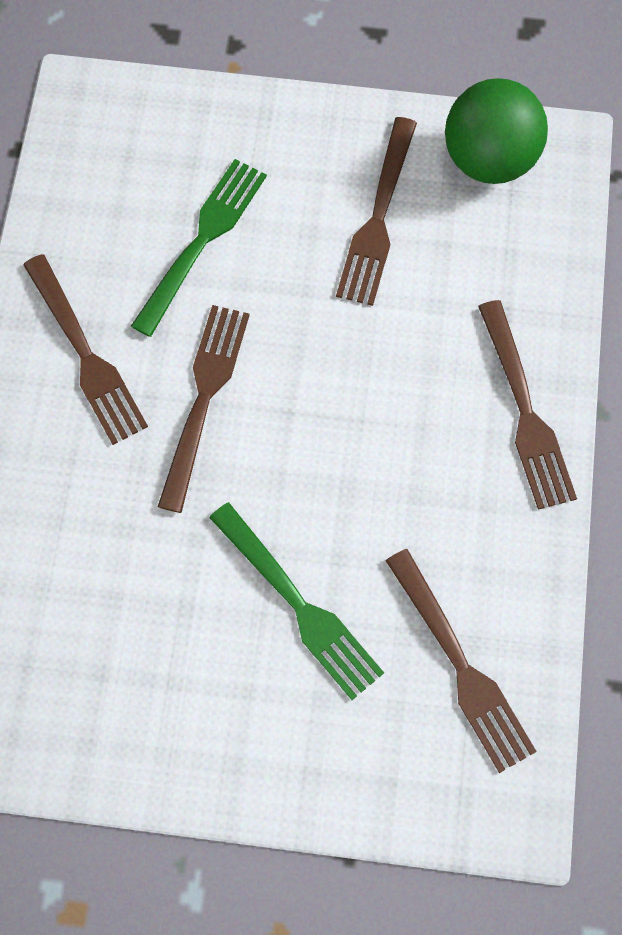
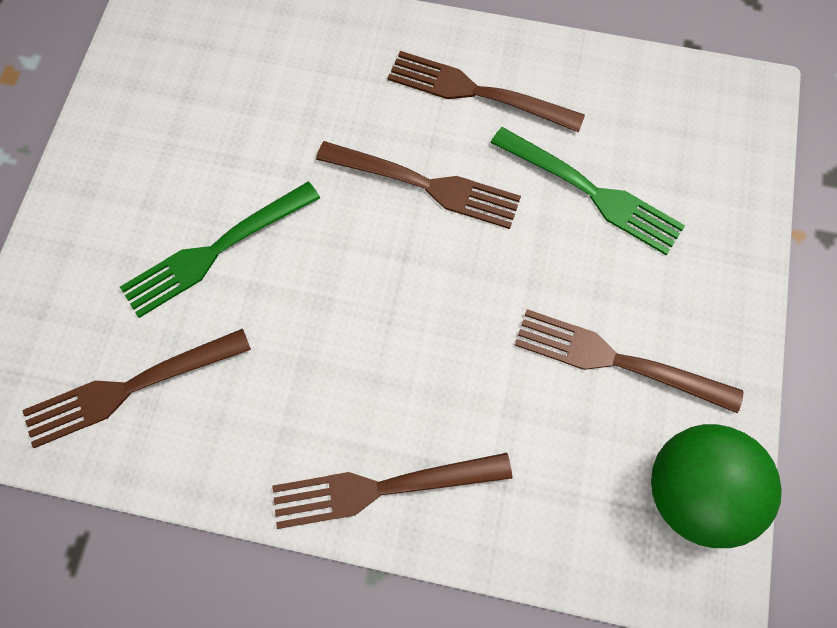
camera: 95 degrees right, 0 degrees up
(85, 354) = (477, 92): brown fork -> brown fork turned 45 degrees clockwise

